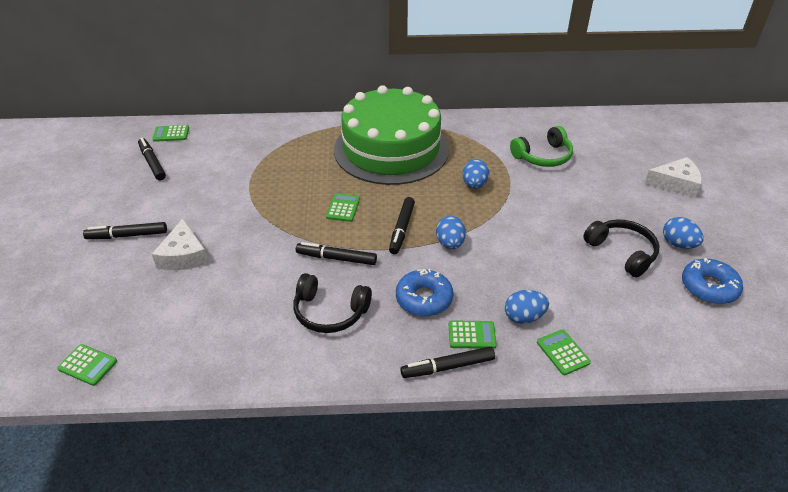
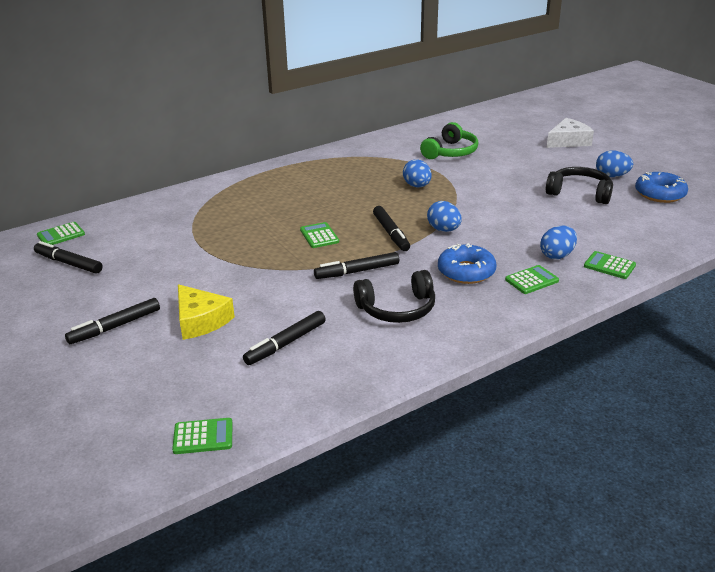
camera: 30 degrees left, 10 degrees down
(183, 255) = (200, 320): white cheese -> yellow cheese
(391, 149) = (313, 183): green cake -> none
(448, 367) = (538, 306): black marker -> black marker (286, 344)

